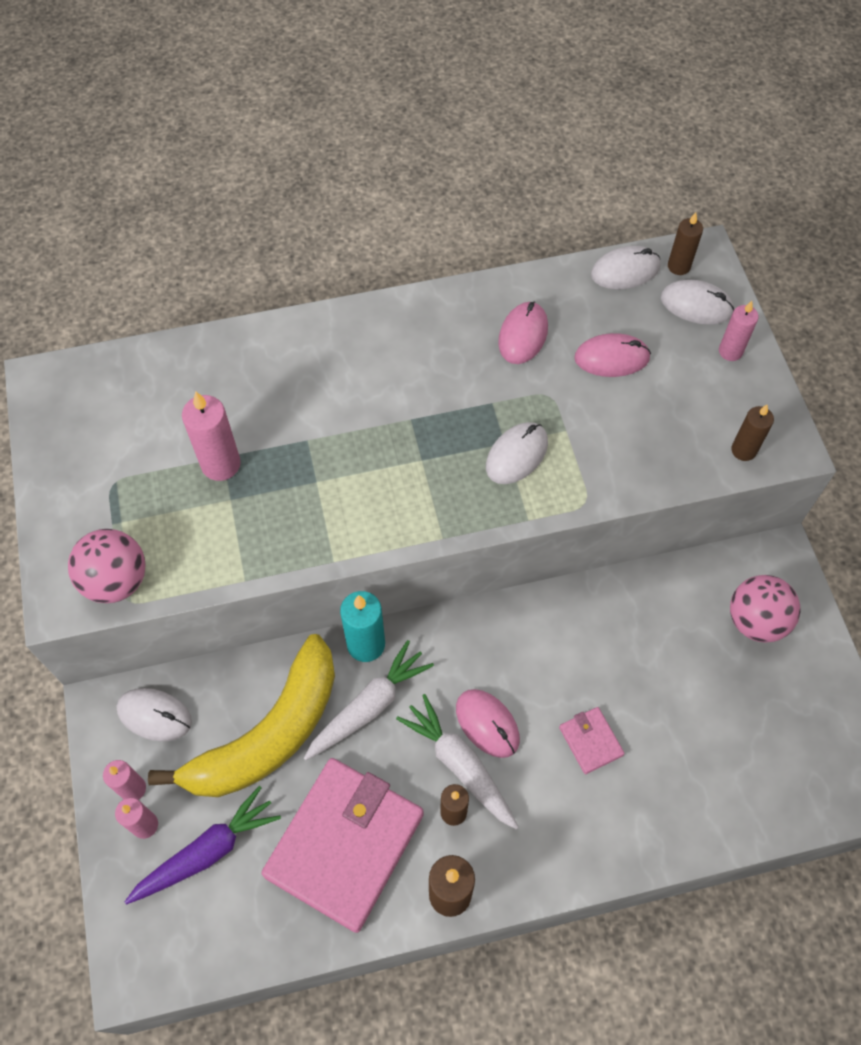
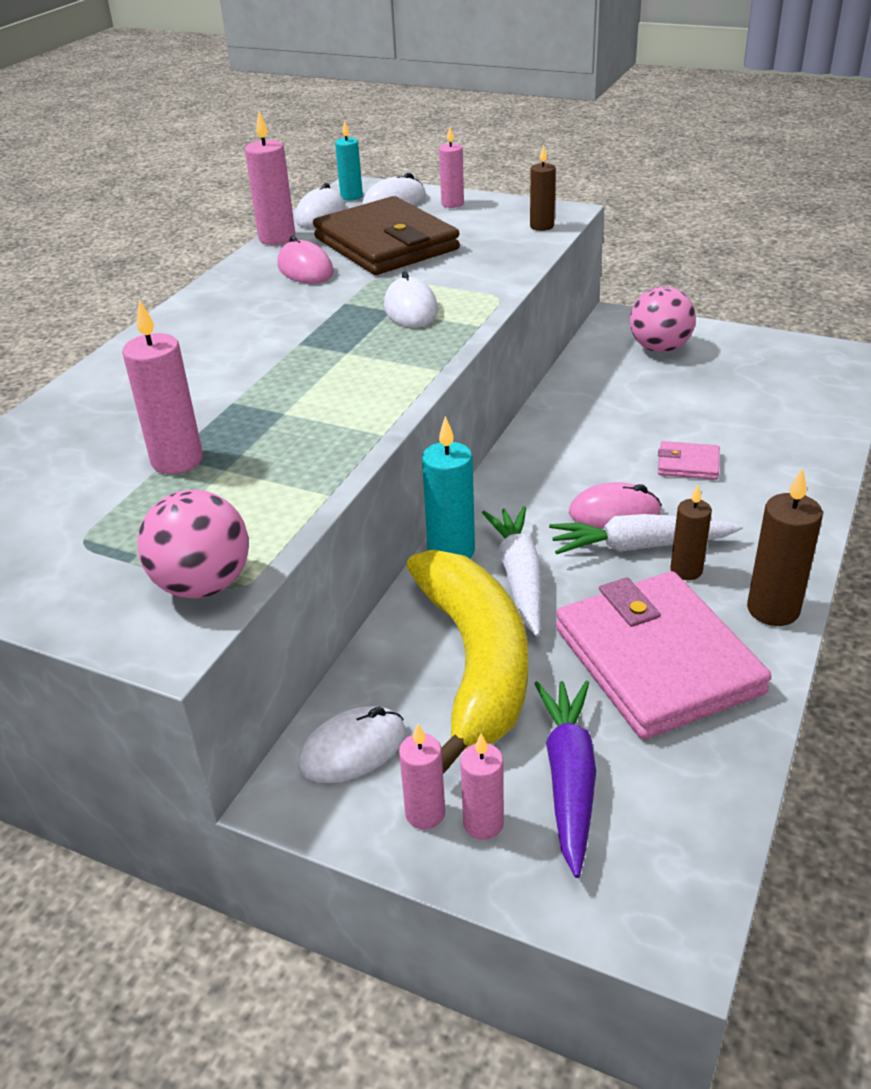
camera: 50 degrees left, 25 degrees down
(558, 274) = (277, 238): none -> pink candle
(611, 358) = (386, 244): pink mouse -> brown wallet
(679, 266) = (351, 197): brown candle -> turquoise candle

